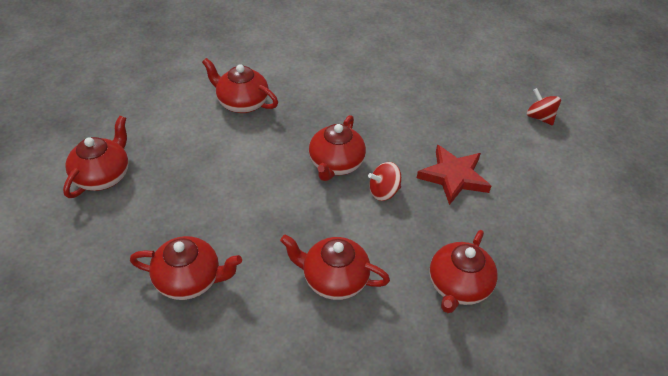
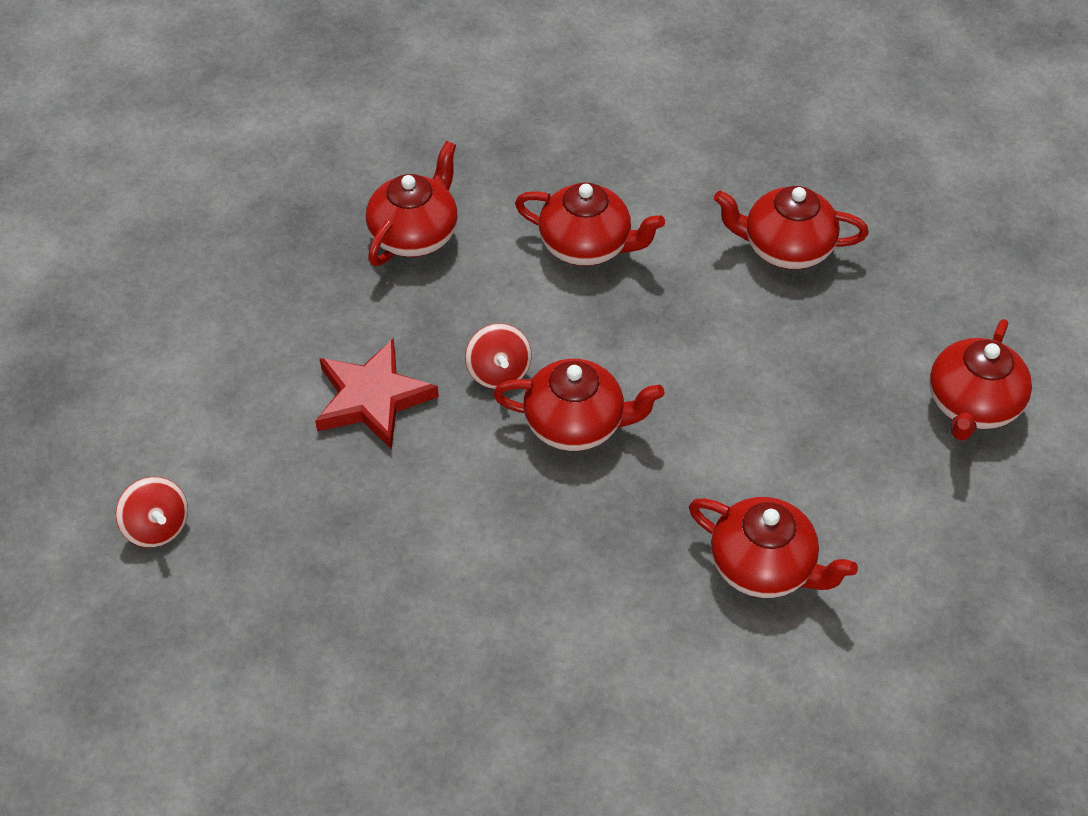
camera: 175 degrees left, 5 degrees up
(336, 164) = (576, 424): red teapot -> red teapot turned 75 degrees clockwise
(383, 192) = (498, 372): red spinning top -> red spinning top turned 90 degrees clockwise

